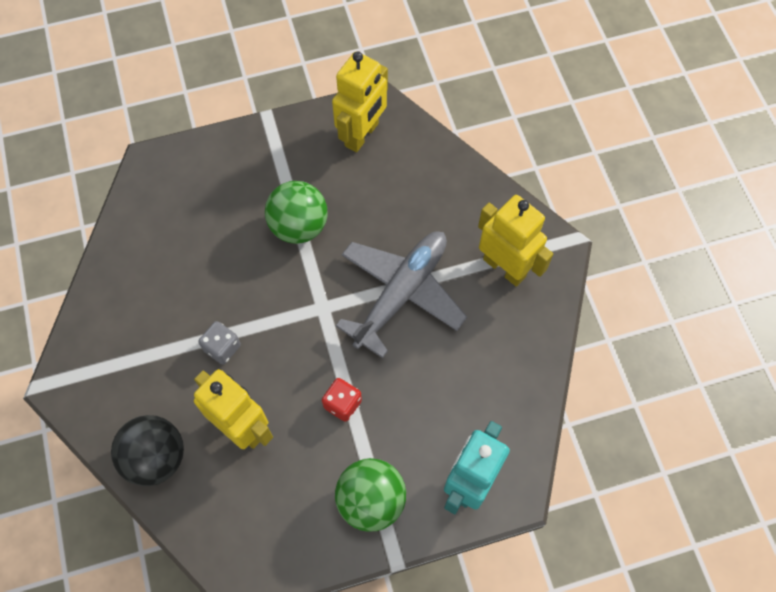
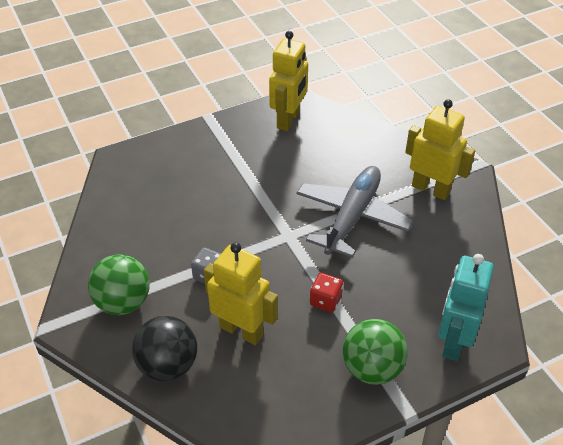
camera: 10 degrees left, 20 degrees down
(299, 226) = (253, 184): green ball -> green ball (123, 302)

